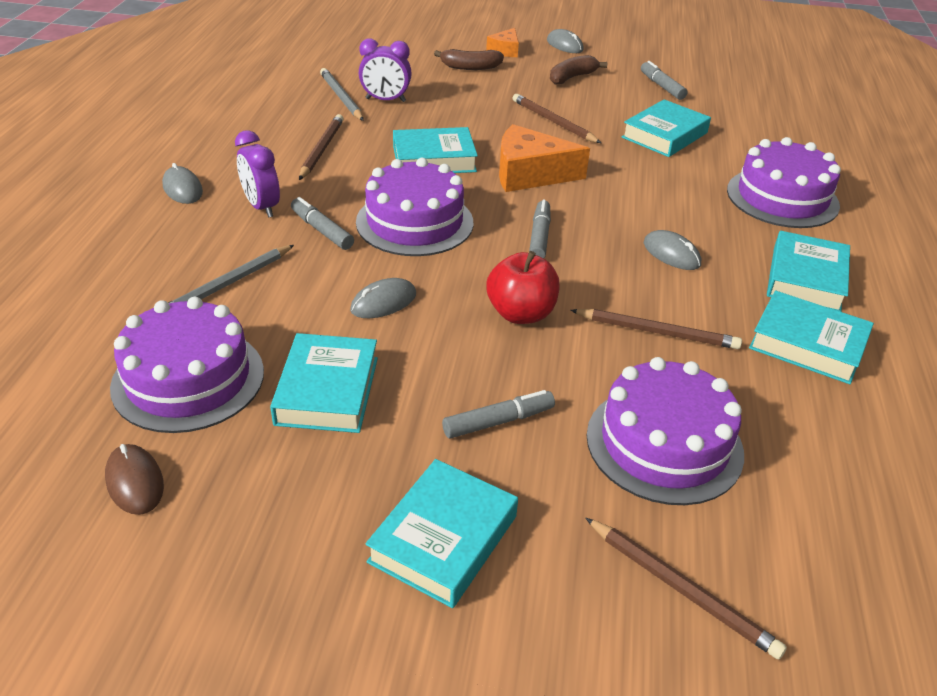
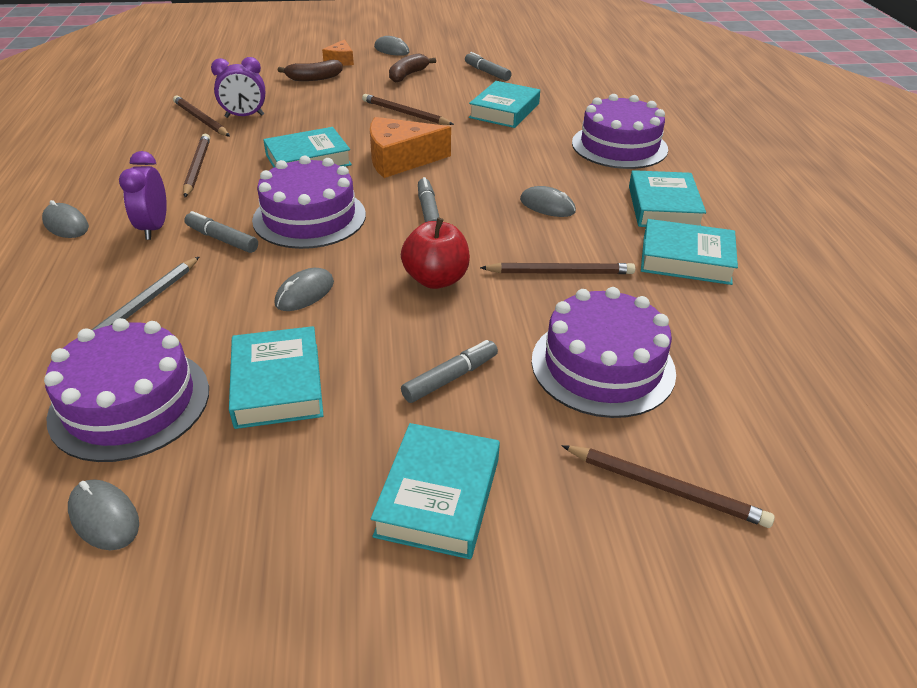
camera: 15 degrees left, 0 degrees up
(134, 482) = (104, 517): brown mouse -> grey mouse
(261, 207) = (154, 228): purple clock -> purple clock turned 45 degrees clockwise
(341, 97) = (201, 119): grey pencil -> brown pencil

